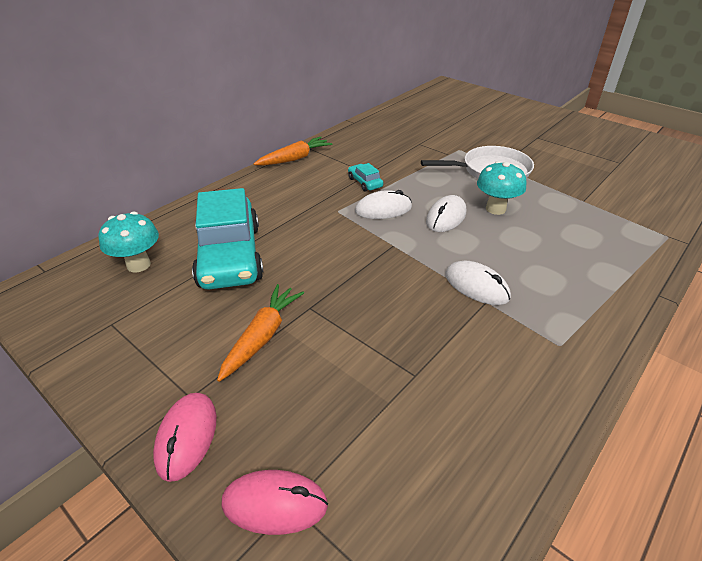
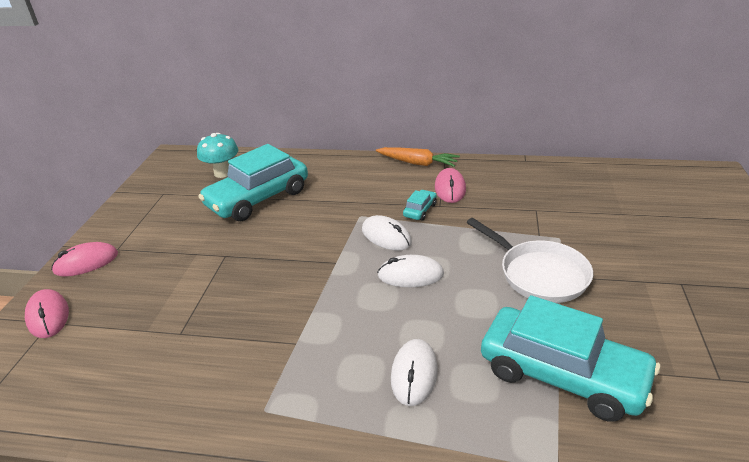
camera: 60 degrees right, 5 degrees down
(262, 336) = (183, 249): orange carrot -> none
(351, 160) = (450, 188): none -> pink mouse
(476, 286) = (314, 330): white mouse -> white mouse (414, 374)
(495, 209) = (460, 301): turquoise mushroom -> none
(592, 203) = (562, 374): none -> turquoise car

